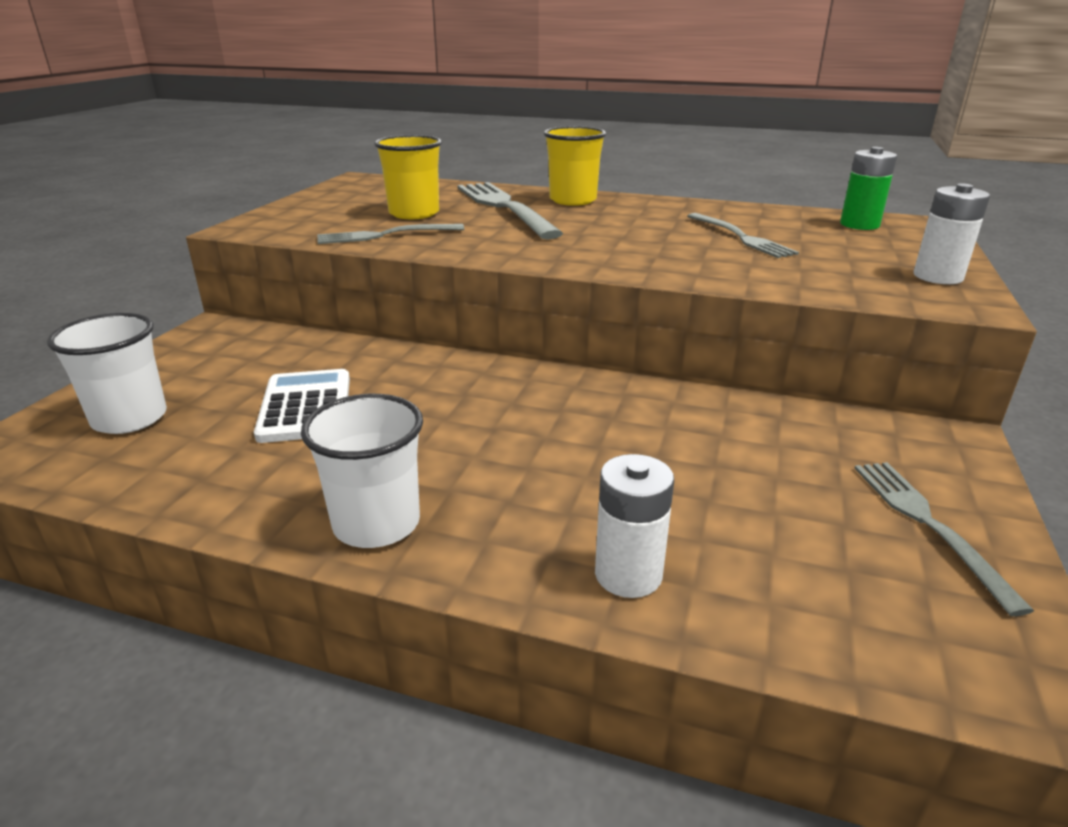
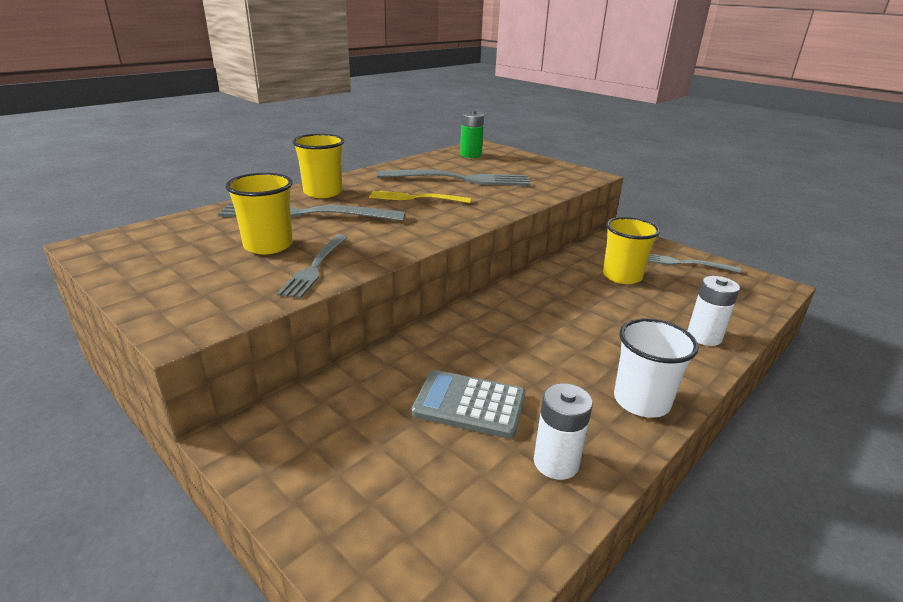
camera: 65 degrees left, 0 degrees up
(130, 418) = (418, 515): white cup -> none
(306, 407) = (469, 404): white calculator -> grey calculator
(626, 231) = (414, 198): none -> yellow fork
(742, 237) = (461, 179): grey fork -> grey fork, size x1.65
(759, 461) = (622, 276): none -> yellow cup
(938, 277) = (556, 168): white battery -> white battery (556, 462)

